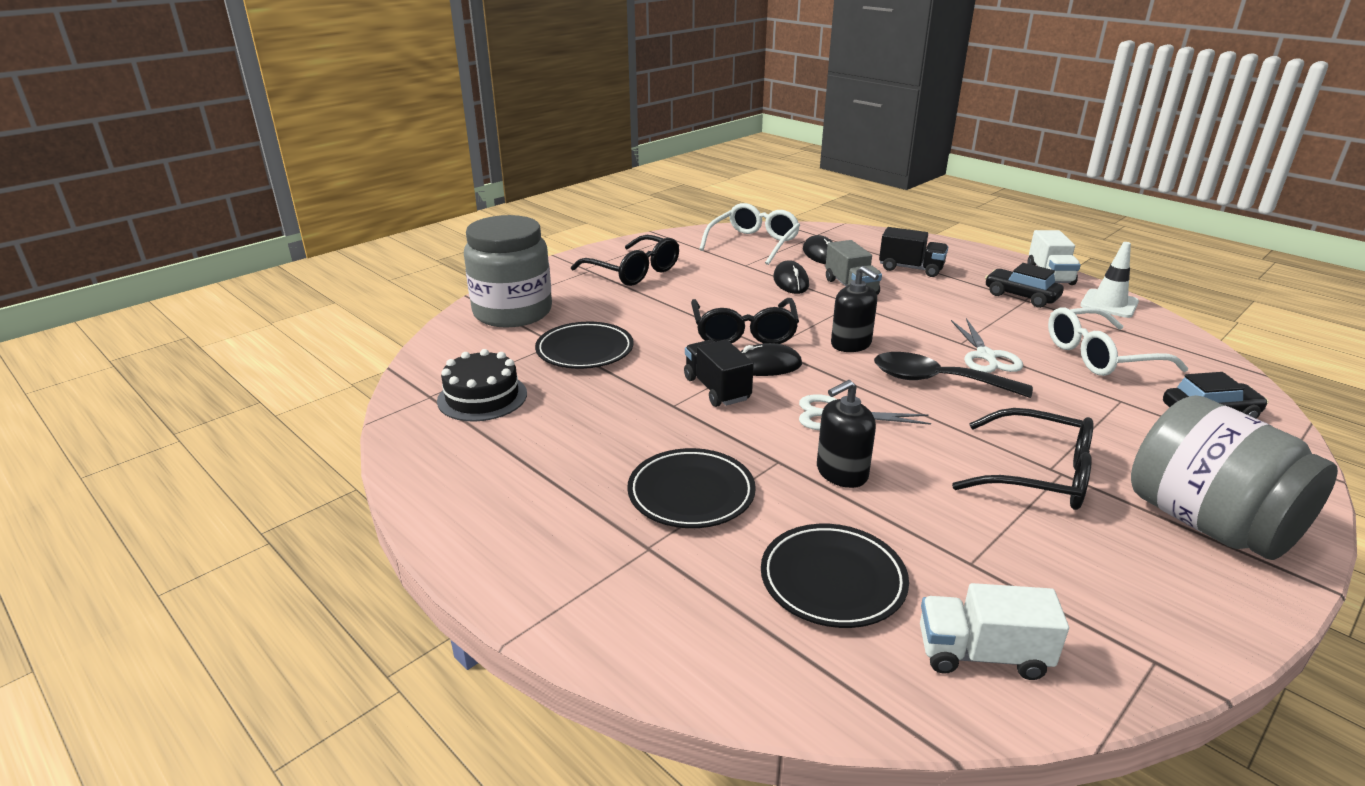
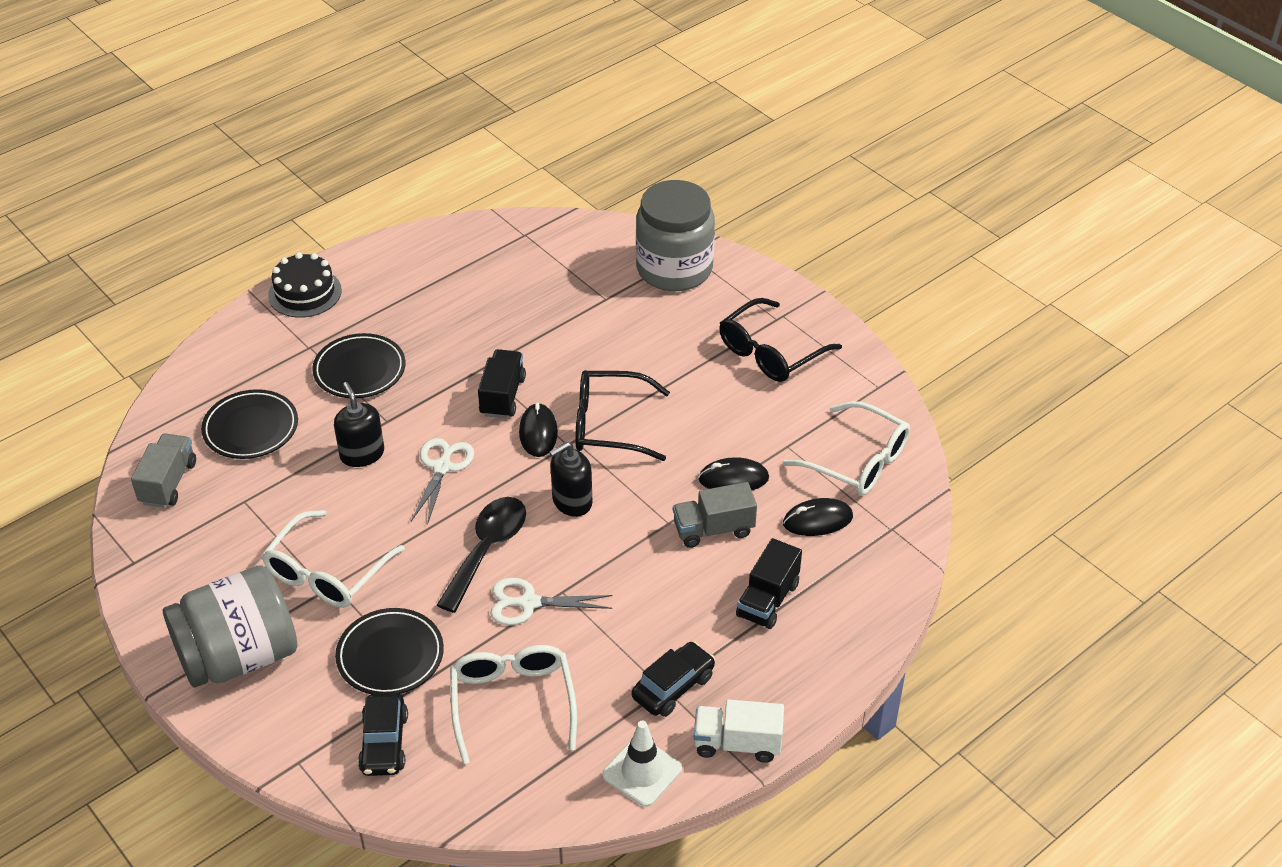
camera: 95 degrees right, 15 degrees up
(482, 397) = (517, 262): black cake -> black cake (305, 293)
(585, 350) = (587, 317): black plate -> black plate (390, 656)
(716, 389) = (502, 396): black truck -> black truck turned 60 degrees counterclockwise
(982, 654) = (168, 483): white truck -> grey truck
(1037, 475) = (327, 572): black glasses -> white glasses

